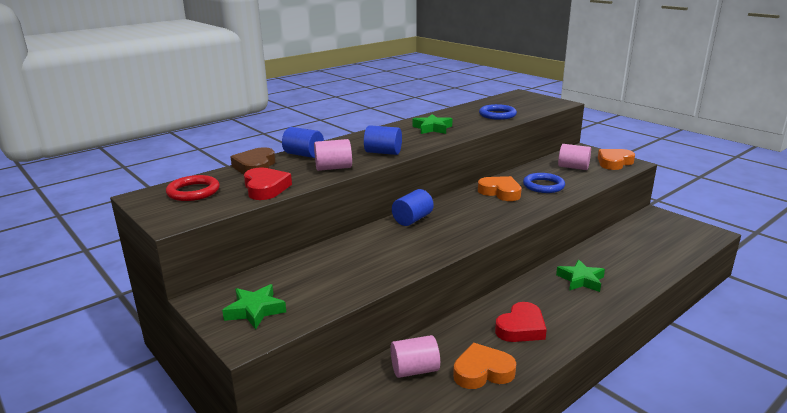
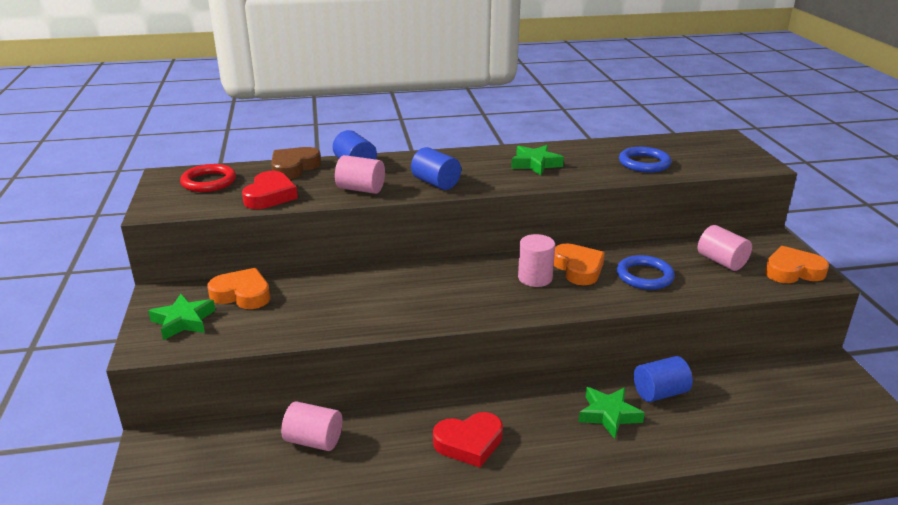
camera: 30 degrees right, 5 degrees up
(412, 219) = (436, 272): blue cylinder -> blue cylinder (660, 393)
(482, 204) = (535, 278): none -> pink cylinder
(482, 371) = (374, 472): orange heart -> orange heart (242, 294)

